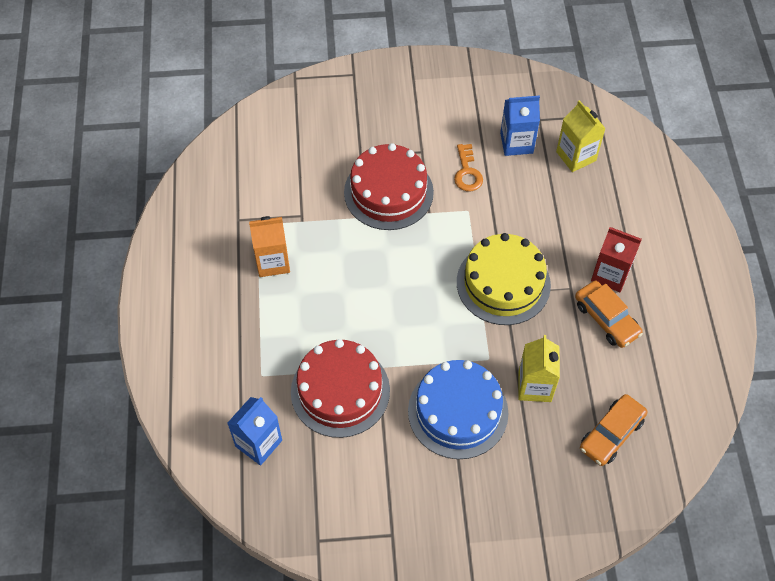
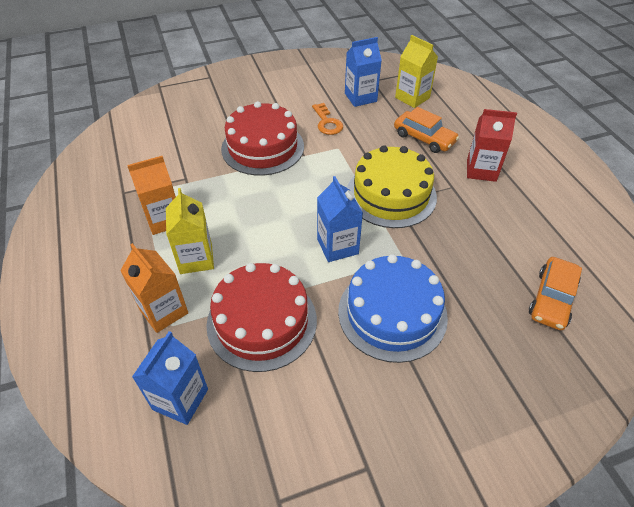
camera: 15 degrees left, 10 degrees down
(257, 360) = (163, 311): none -> orange carton
(430, 331) = (337, 246): none -> blue carton
(534, 386) = (458, 272): yellow carton -> yellow carton (196, 259)
(606, 319) = (495, 203): orange car -> orange car (424, 138)

